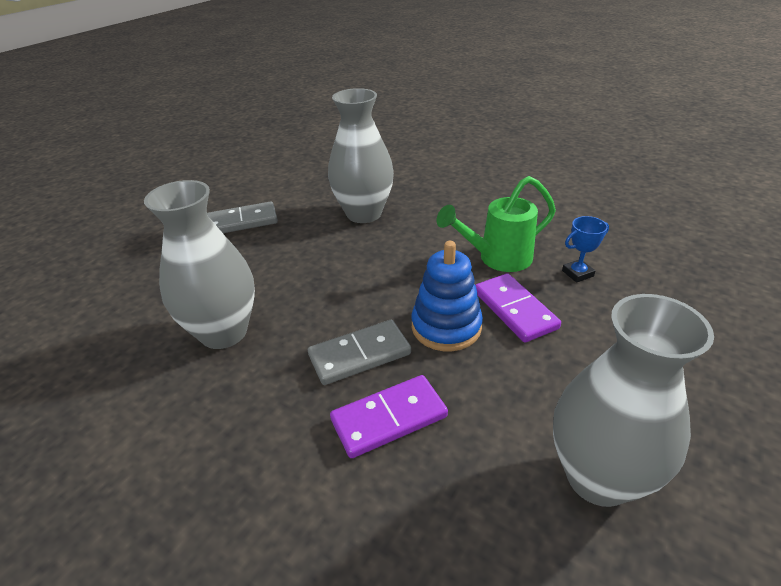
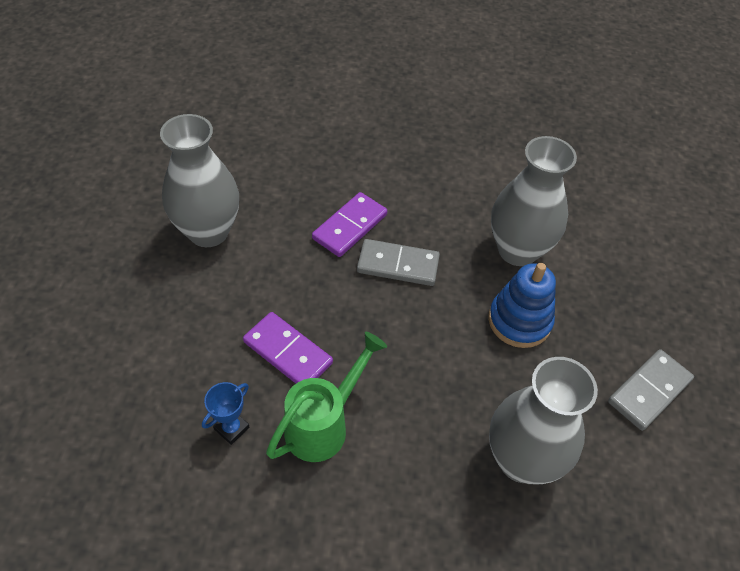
camera: 150 degrees right, 15 degrees up
(360, 355) = (398, 265): grey domino -> grey domino turned 60 degrees clockwise
(446, 327) = (342, 313): blue stacking toy -> blue stacking toy (519, 321)

